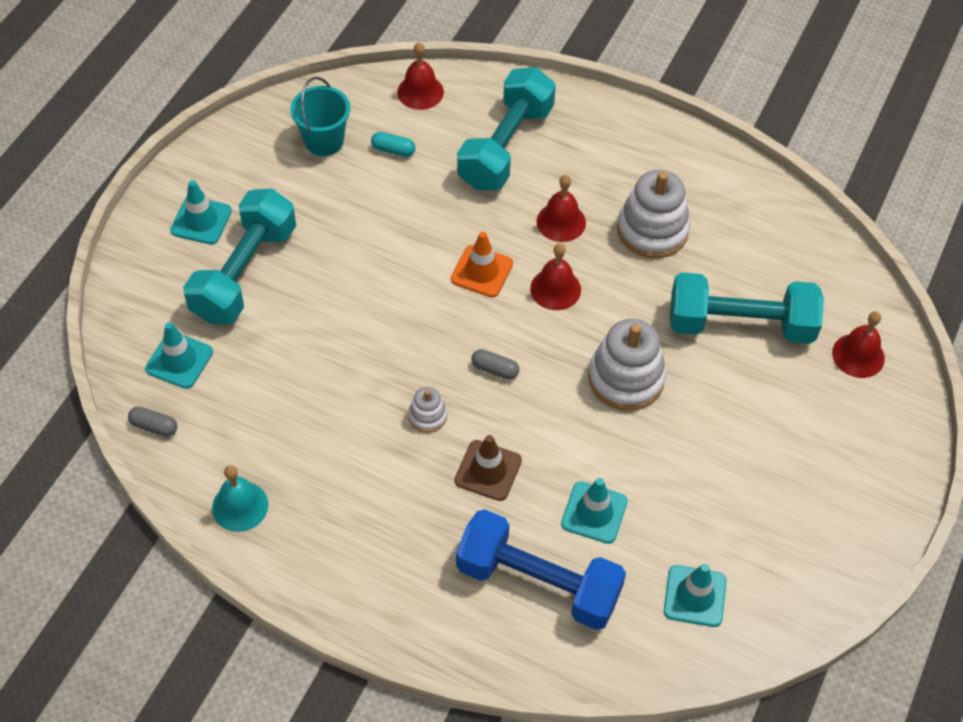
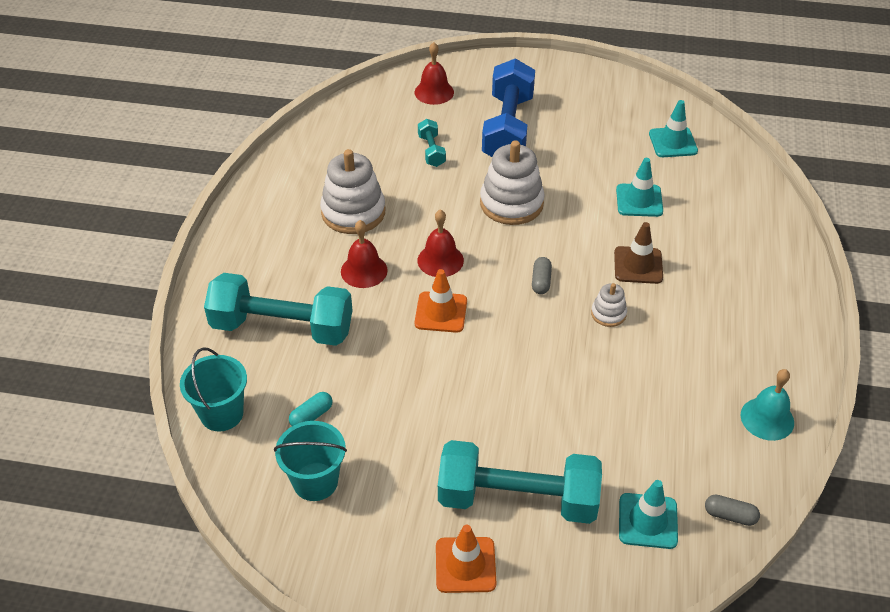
camera: 105 degrees left, 10 degrees down
(154, 426) = (730, 515): grey capsule -> grey capsule turned 75 degrees counterclockwise
(201, 221) = (465, 565): turquoise traffic cone -> orange traffic cone
(393, 150) = (311, 416): turquoise capsule -> turquoise capsule turned 45 degrees clockwise
(420, 92) = (222, 414): red bell -> turquoise bucket
(538, 582) = (713, 219): blue dumbbell -> blue dumbbell (508, 128)
(740, 324) = (431, 151): turquoise dumbbell -> turquoise dumbbell, size x0.45

